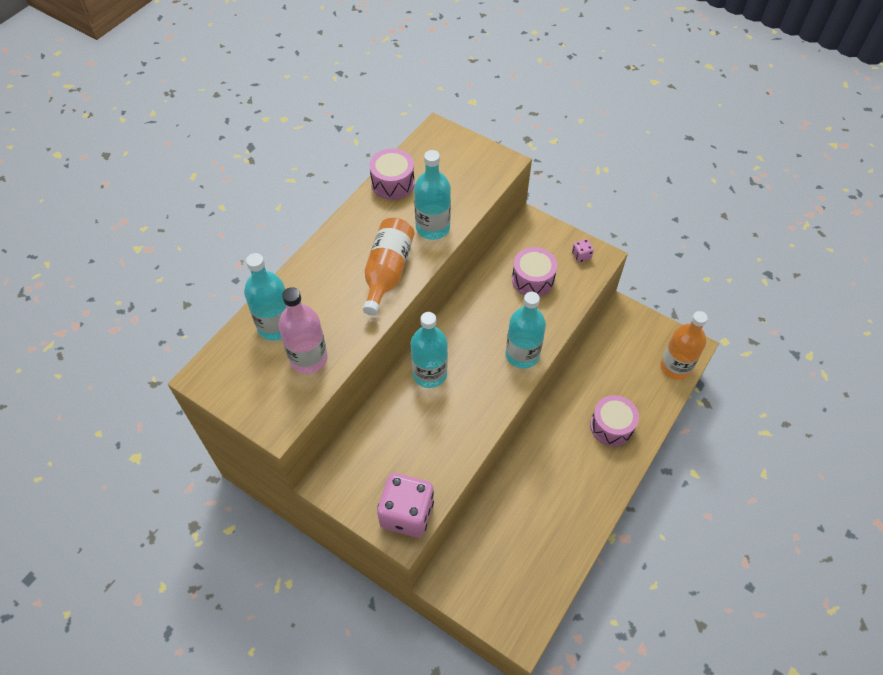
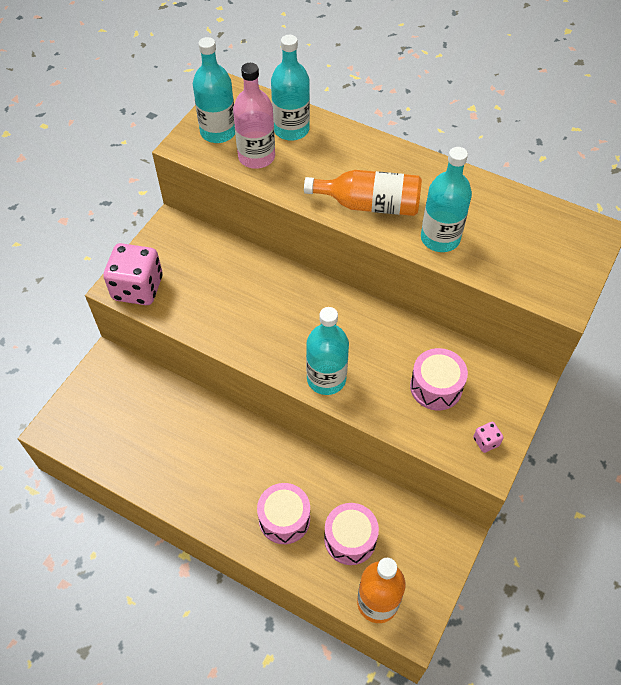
camera: 85 degrees right, 0 degrees up
(393, 183) = (498, 197): pink drum -> pink drum (350, 539)
(429, 374) = (293, 294): turquoise bottle -> turquoise bottle (218, 132)

